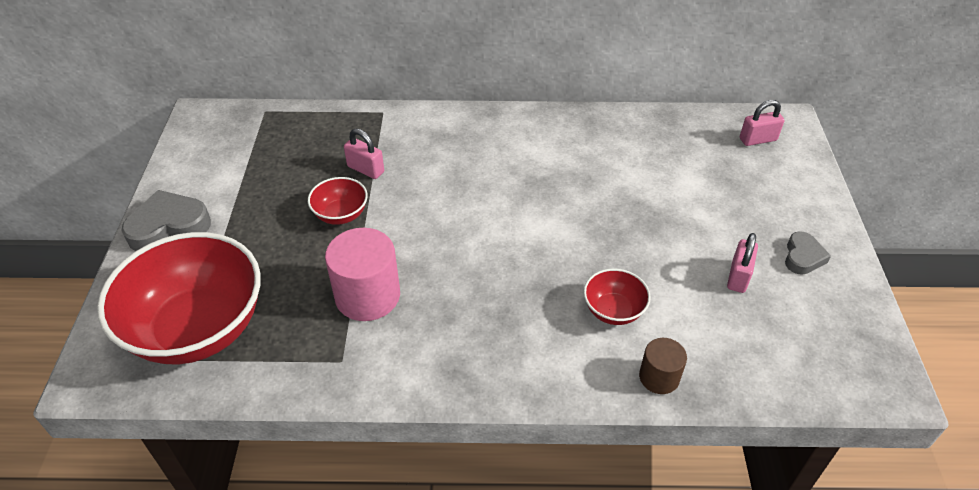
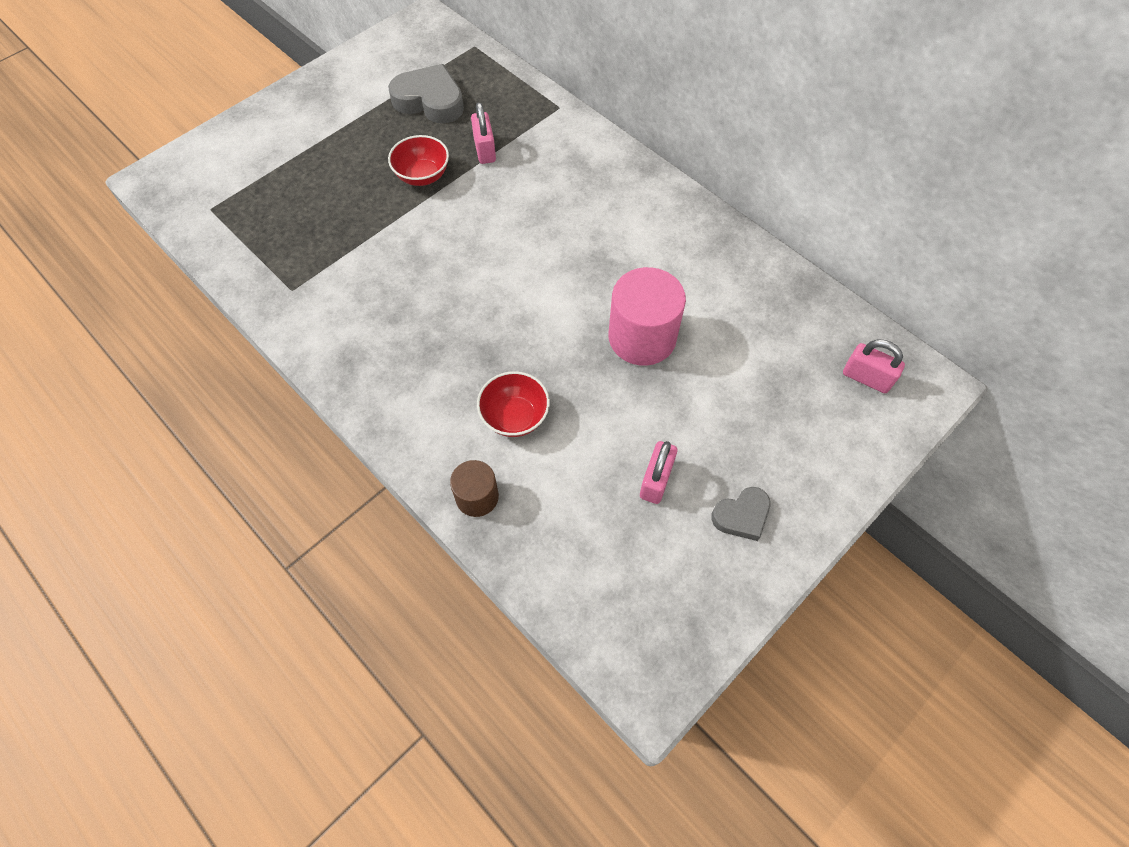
camera: 45 degrees right, 15 degrees up
(169, 227) = (307, 101): grey heart -> grey heart (430, 101)
(198, 329) = (240, 193): red bowl -> none
(367, 296) = (363, 255): pink cylinder -> pink cylinder (642, 337)
(738, 276) = (656, 480): pink padlock -> pink padlock turned 45 degrees counterclockwise

